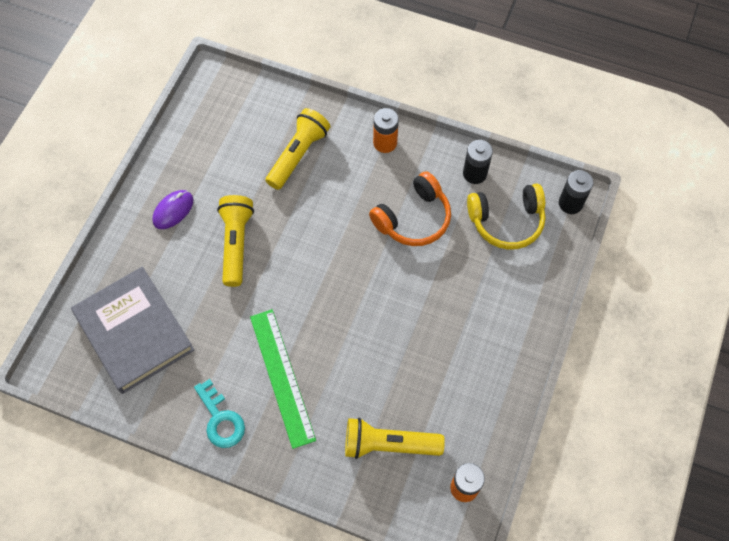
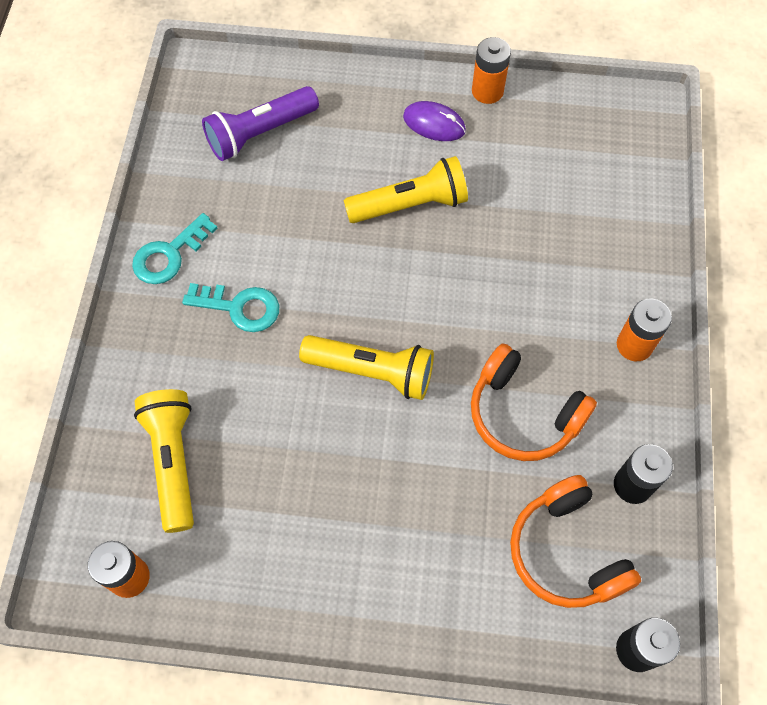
camera: 75 degrees right, 0 degrees up
(134, 332) = (260, 133): grey book -> purple flashlight
(159, 168) = (487, 91): none -> orange battery
(282, 377) = (240, 307): green ruler -> turquoise key
(298, 155) = (569, 240): yellow flashlight -> yellow flashlight (372, 372)
(506, 221) = (566, 552): yellow headphones -> orange headphones

